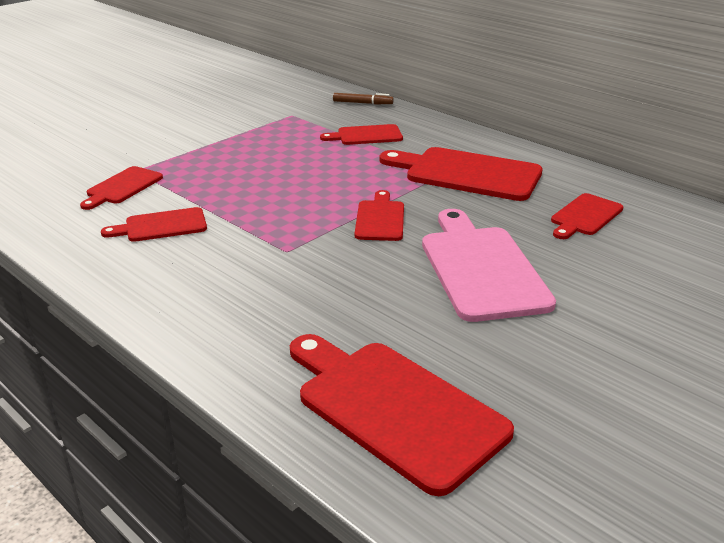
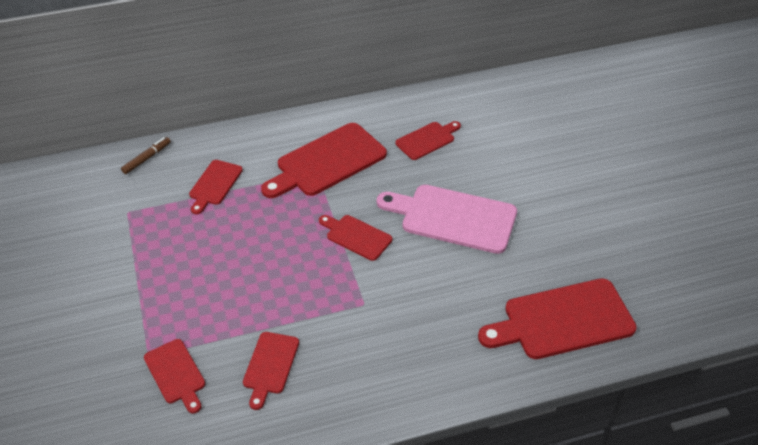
camera: 60 degrees left, 15 degrees up
(585, 216) = (427, 140): red cutting board -> red cutting board turned 105 degrees counterclockwise

